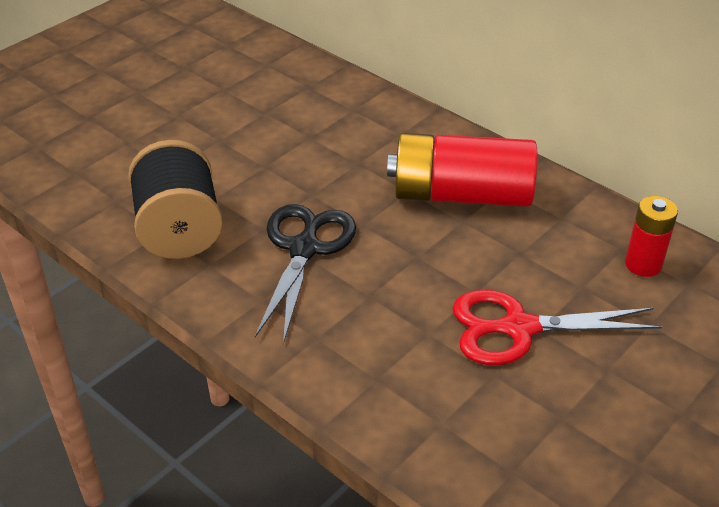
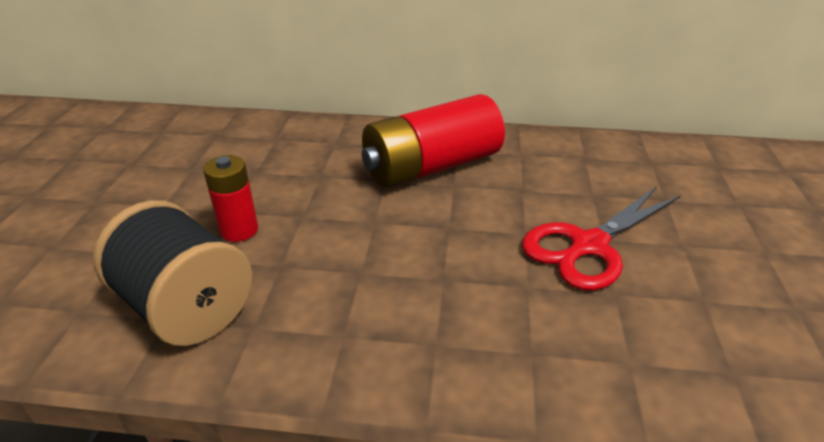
camera: 35 degrees left, 5 degrees down
(304, 249) = (341, 266): black scissors -> none
(643, 264) = (610, 162): red battery -> red battery (239, 230)

